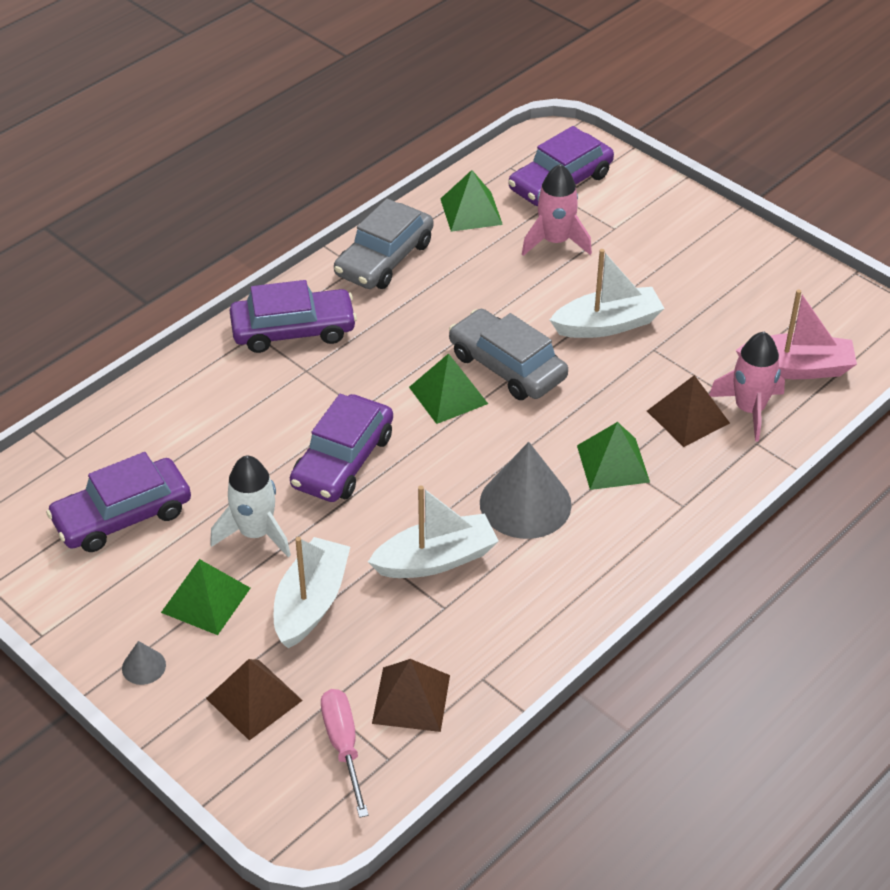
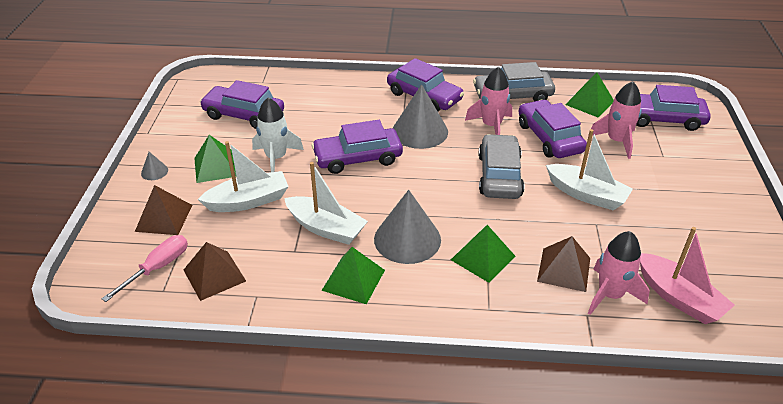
camera: 50 degrees right, 5 degrees down
(356, 377) = (420, 131): none -> grey cone
(417, 314) = (491, 126): none -> pink rocket
(448, 395) = (449, 167): green pyramid -> green pyramid (353, 280)
(491, 285) = (549, 138): none -> purple car

